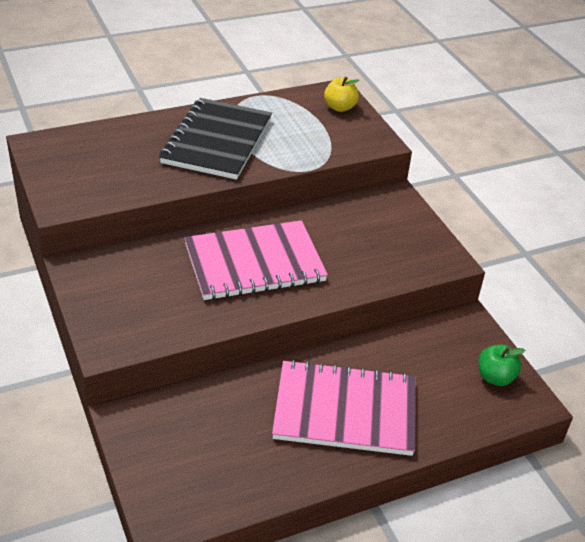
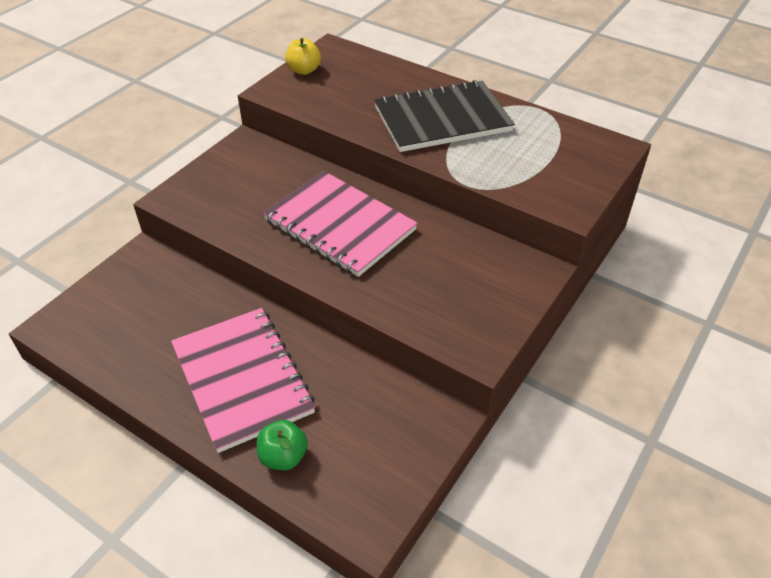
camera: 60 degrees right, 5 degrees up
(340, 107) = (592, 160): yellow apple -> yellow apple (304, 70)
(495, 377) = (379, 478): green apple -> green apple (283, 456)

